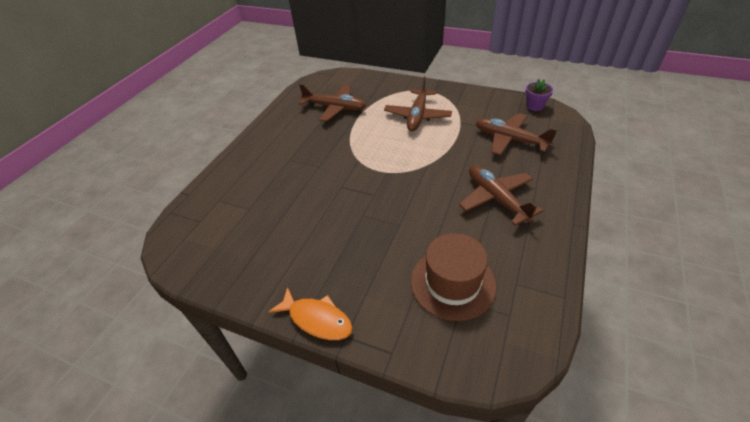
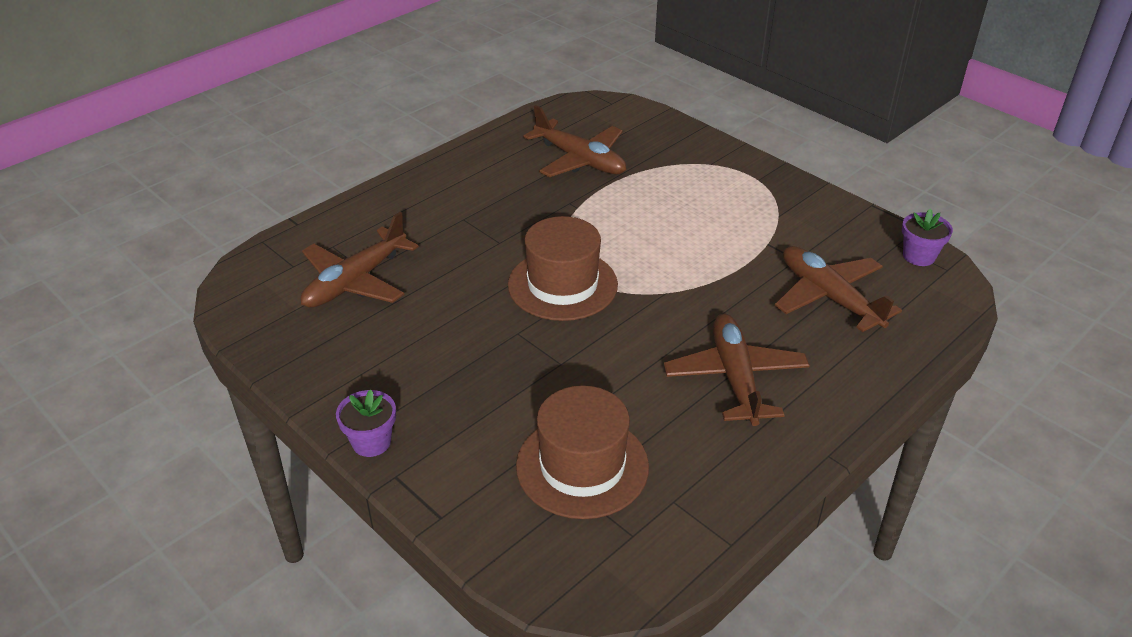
camera: 20 degrees right, 5 degrees down
(317, 319) = (371, 442): orange fish -> purple flower pot
(370, 178) = (562, 285): none -> brown hat
(417, 116) = (703, 212): brown plane -> brown plane (355, 281)

